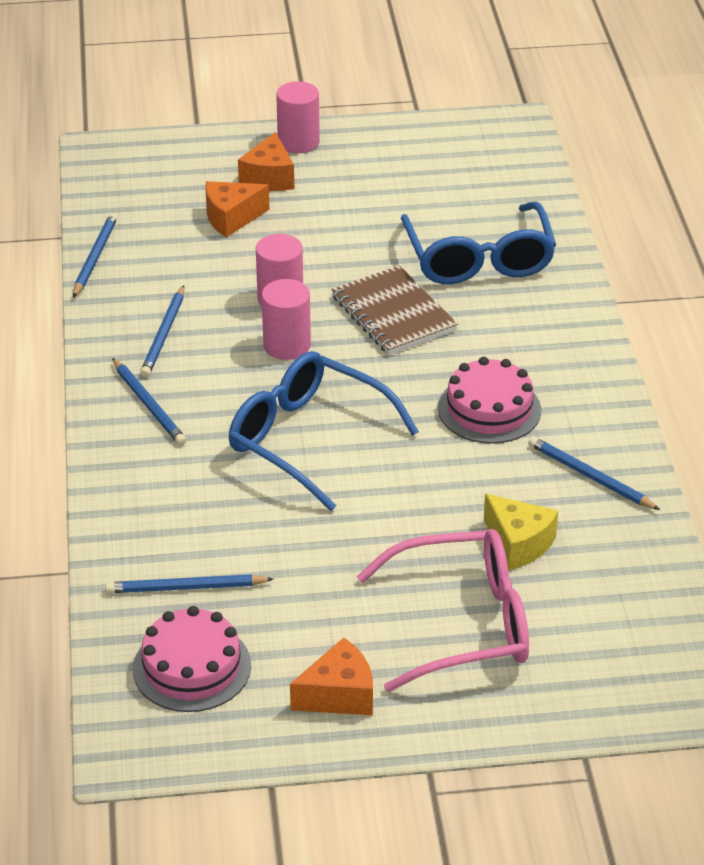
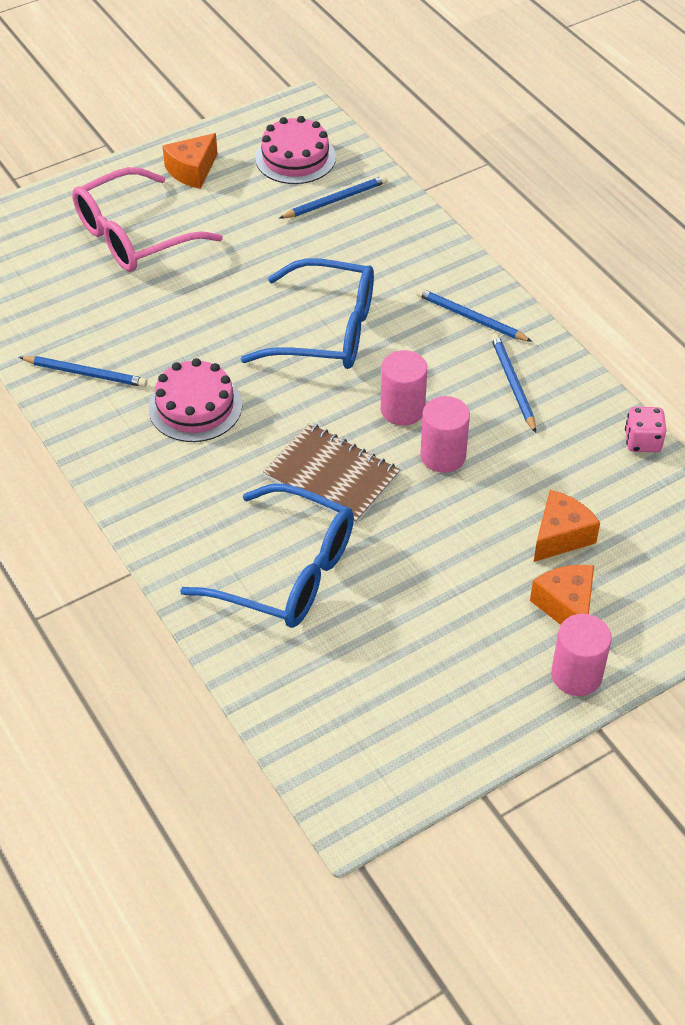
camera: 155 degrees right, 10 degrees up
(95, 257) = (642, 441): blue pencil -> pink dice
(479, 259) = (287, 572): blue glasses -> blue glasses turned 150 degrees clockwise
(518, 543) = (120, 302): yellow cheese -> none

